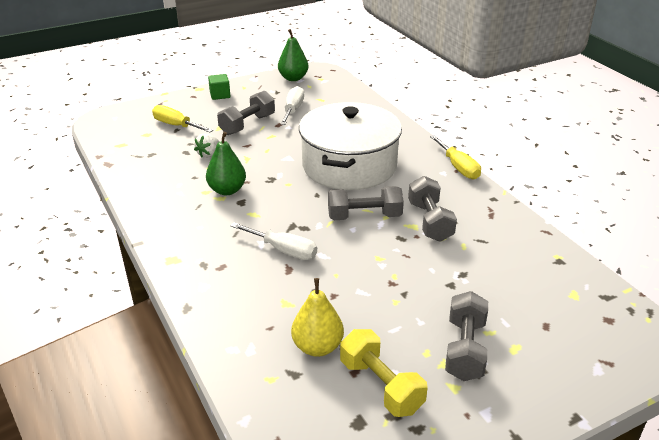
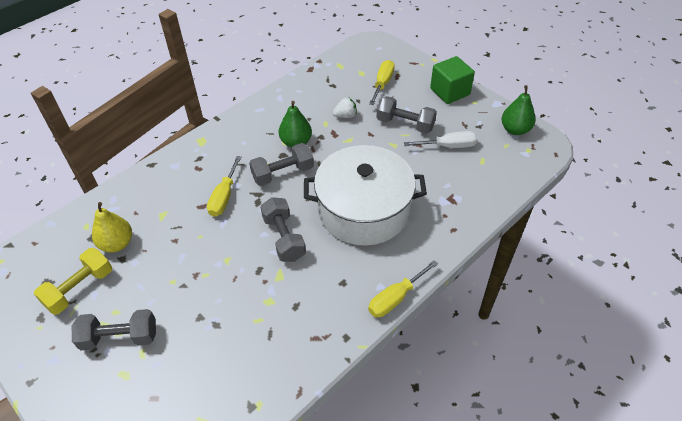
camera: 75 degrees right, 15 degrees up
(208, 154) = (345, 116): white strawberry -> white strawberry turned 150 degrees clockwise
(220, 95) = (450, 92): green cube -> green cube, size x1.67
(283, 250) = (224, 197): white screwdriver -> yellow screwdriver
(430, 221) = (289, 288): grey dumbbell -> grey dumbbell (283, 173)

